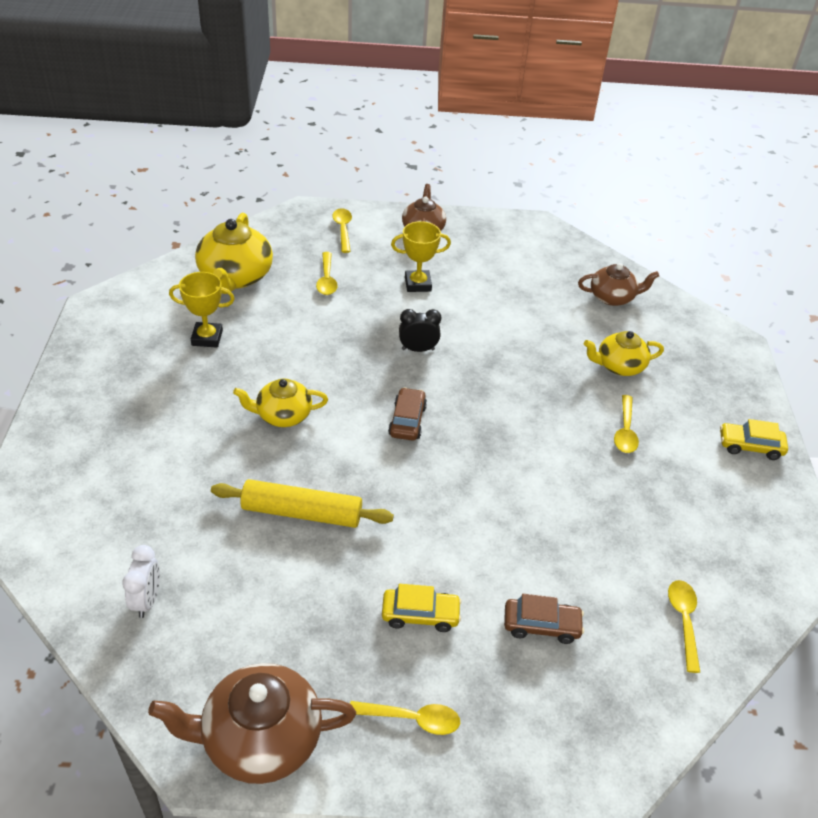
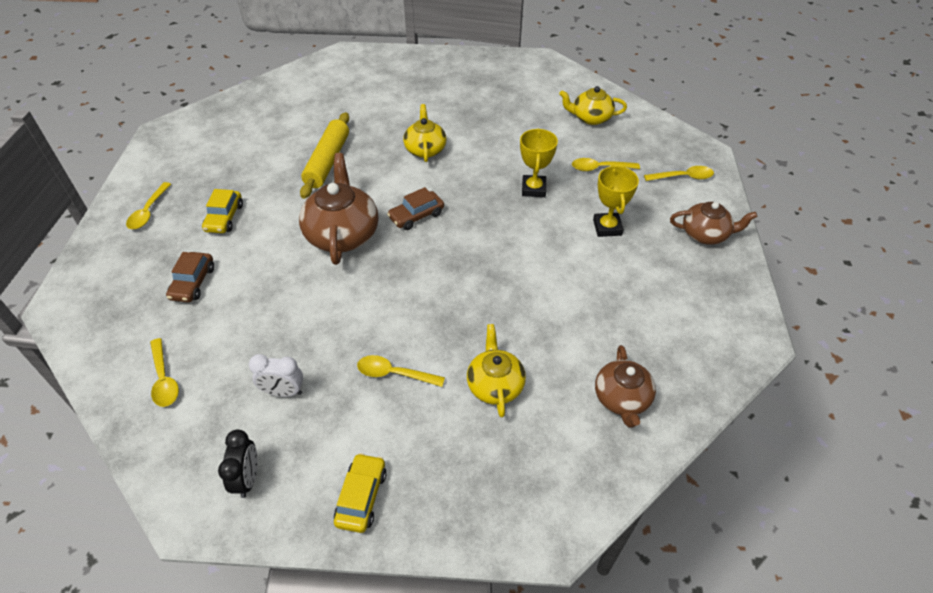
camera: 95 degrees right, 5 degrees up
(147, 600) = (272, 104): white clock -> white clock (283, 392)
(207, 338) = (511, 109): yellow trophy -> yellow trophy (533, 189)
(235, 277) = (590, 118): yellow teapot -> yellow teapot, size x0.63
(259, 739) = (164, 151): brown teapot -> brown teapot (342, 234)
(407, 421) = (416, 216): brown car -> brown car turned 135 degrees clockwise
(418, 349) = (508, 225): black clock -> black clock (248, 478)
(683, 620) = (164, 379): yellow spoon -> yellow spoon turned 60 degrees clockwise

